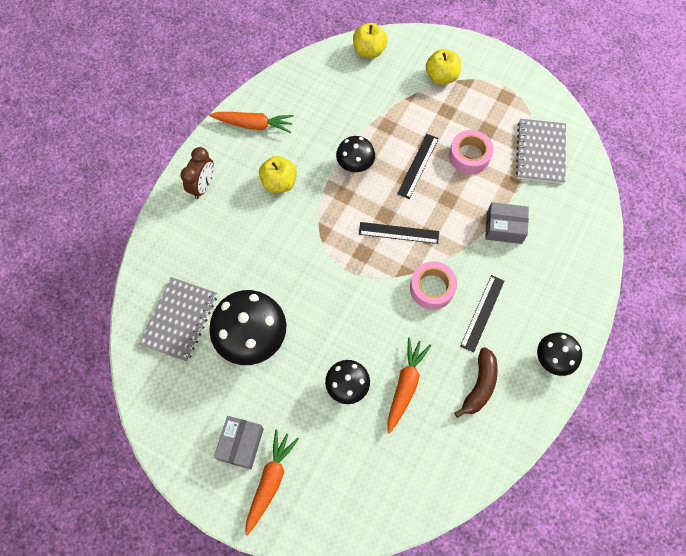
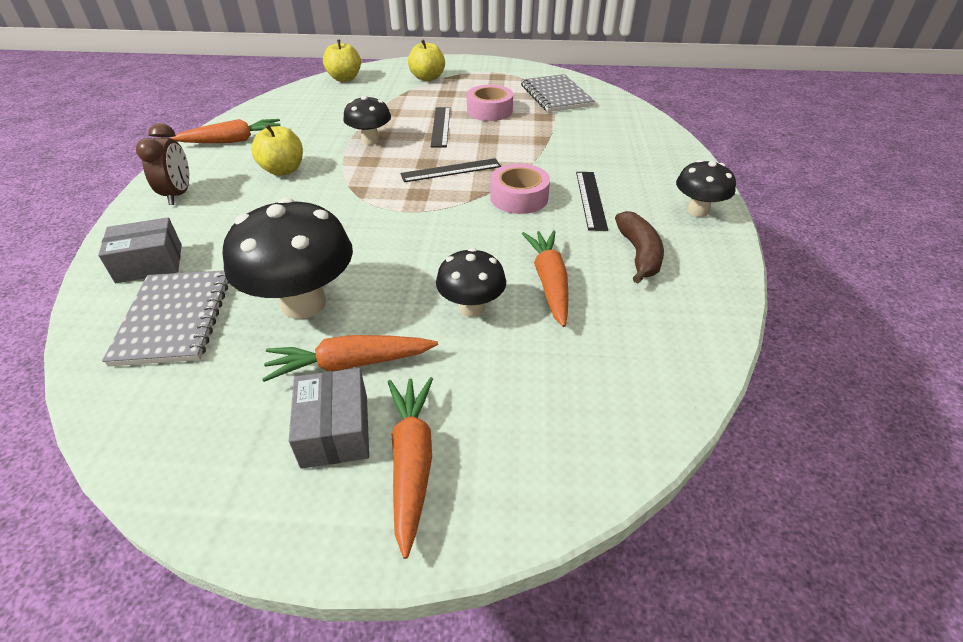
camera: 25 degrees left, 25 degrees down
(263, 400) = (350, 364): none -> orange carrot
(504, 228) = (561, 141): grey box -> grey box (149, 263)

